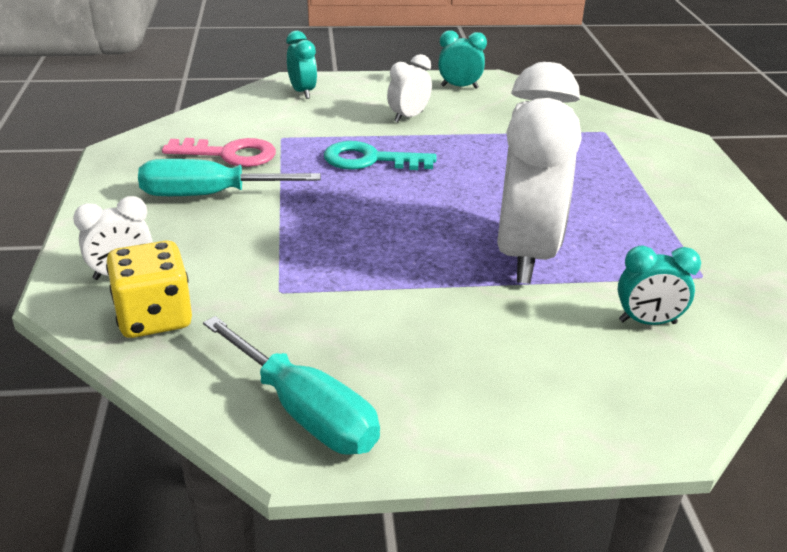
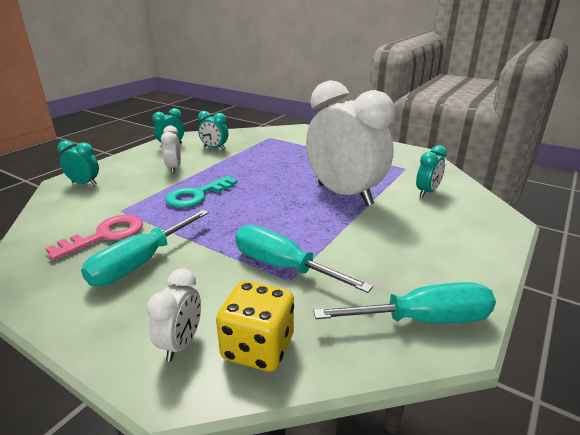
camera: 50 degrees left, 5 degrees down
(298, 277) = (283, 266): none -> turquoise screwdriver
(501, 113) = (214, 148): none -> turquoise clock

